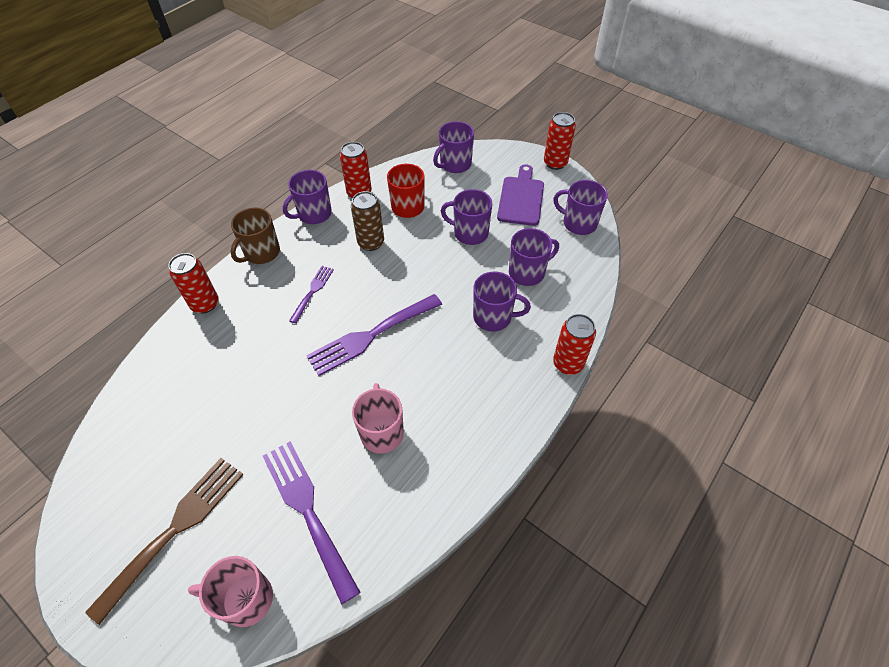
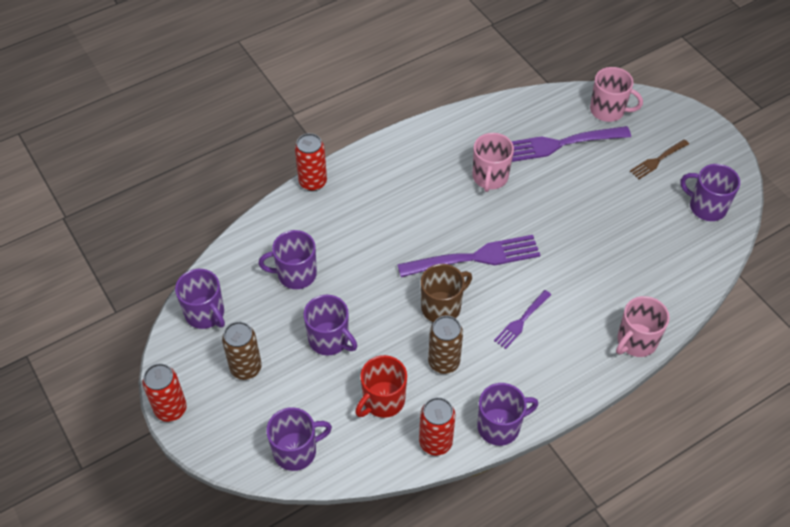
camera: 160 degrees left, 0 degrees up
(175, 529) = (657, 160): brown fork -> brown fork, size x0.54
(205, 304) = (636, 341): red can -> pink mug
(261, 253) = (570, 388): brown mug -> brown mug (442, 307)
(308, 511) = (559, 144): purple fork -> purple fork turned 90 degrees clockwise
(493, 317) = (354, 240): purple mug -> purple mug (706, 207)
(521, 198) = (246, 368): purple cutting board -> brown can

